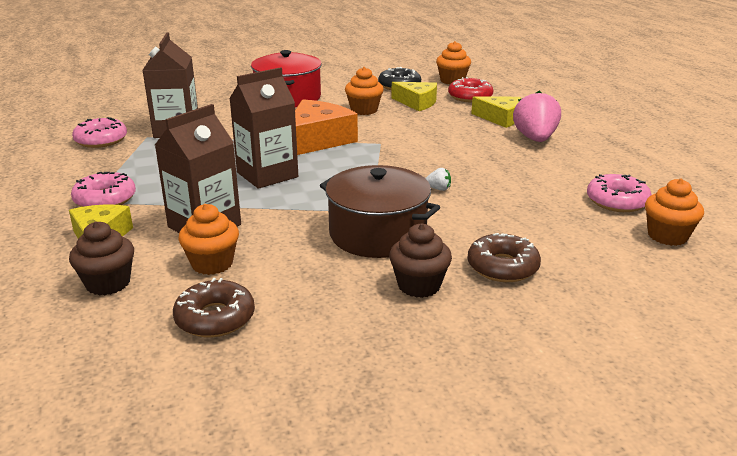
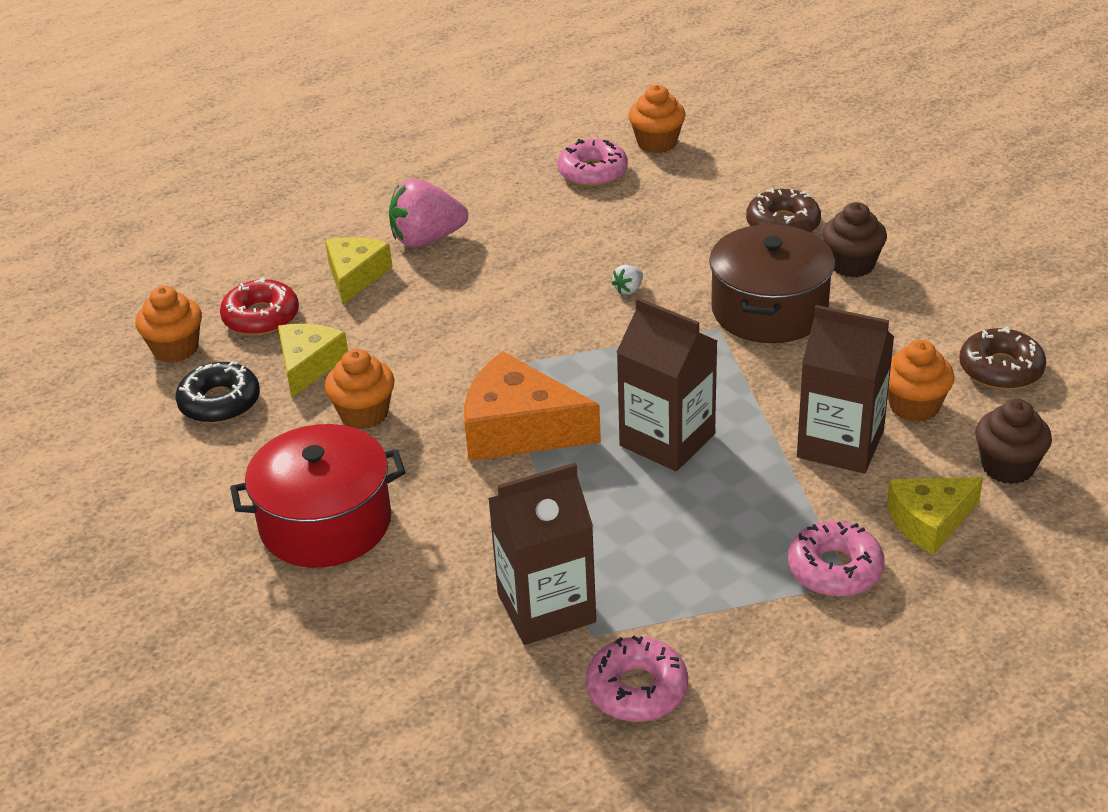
camera: 105 degrees left, 10 degrees up
(438, 189) = (628, 290): white strawberry -> white strawberry turned 135 degrees counterclockwise

